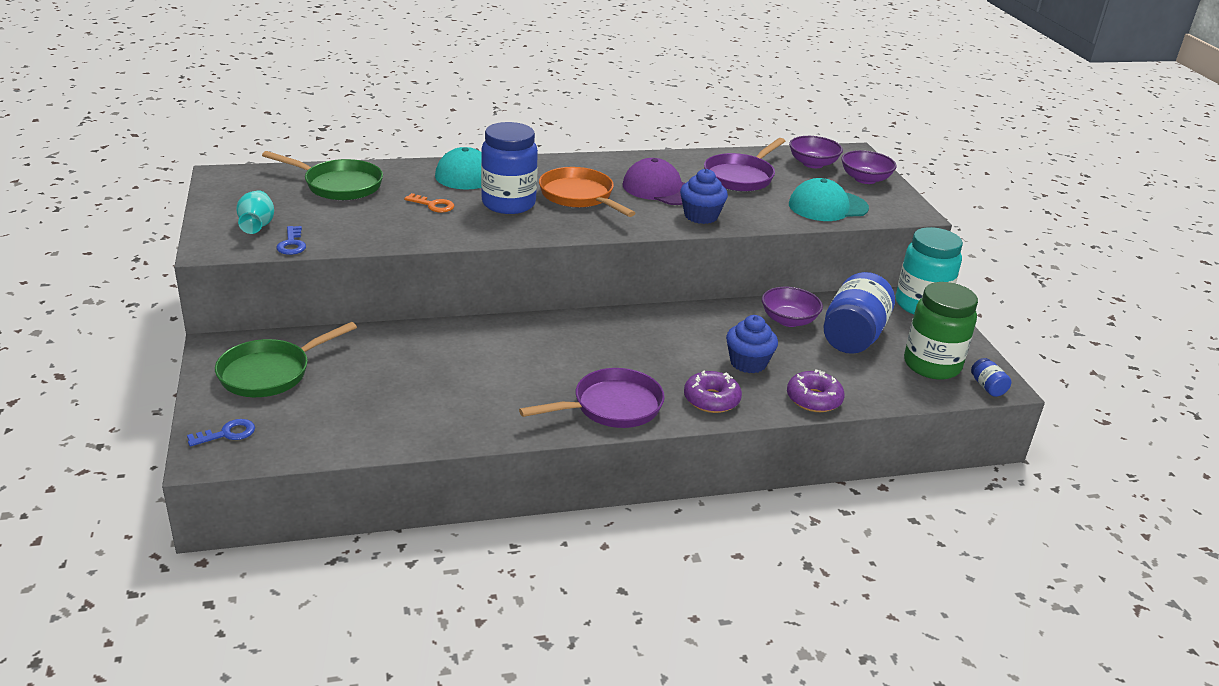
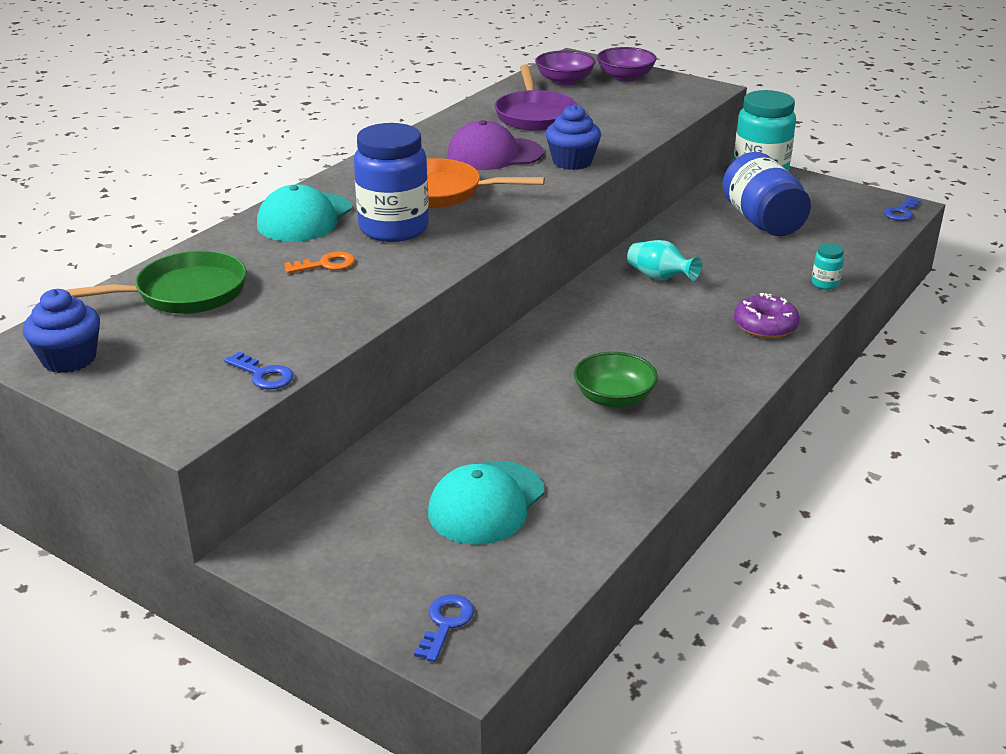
camera: 40 degrees left, 0 degrees up
(257, 226) = (182, 378): turquoise vase -> turquoise vase (659, 277)
(270, 373) = (370, 539): green pan -> none
(527, 383) = (614, 398): none -> green bowl
(611, 407) = (711, 376): purple pan -> none
(748, 363) = (735, 282): blue cupcake -> blue cupcake (69, 359)
(788, 320) = (700, 233): purple bowl -> none
(814, 399) = (825, 283): purple donut -> turquoise jar
(827, 206) = (644, 110): turquoise cap -> turquoise cap (486, 503)
(931, 365) = (845, 215): green jar -> none
(987, 387) = (901, 212): blue jar -> blue key

